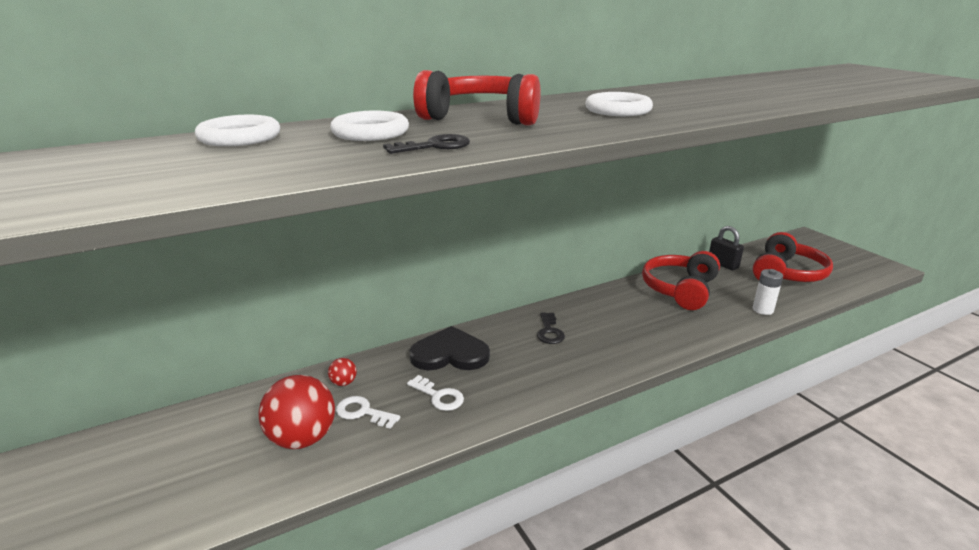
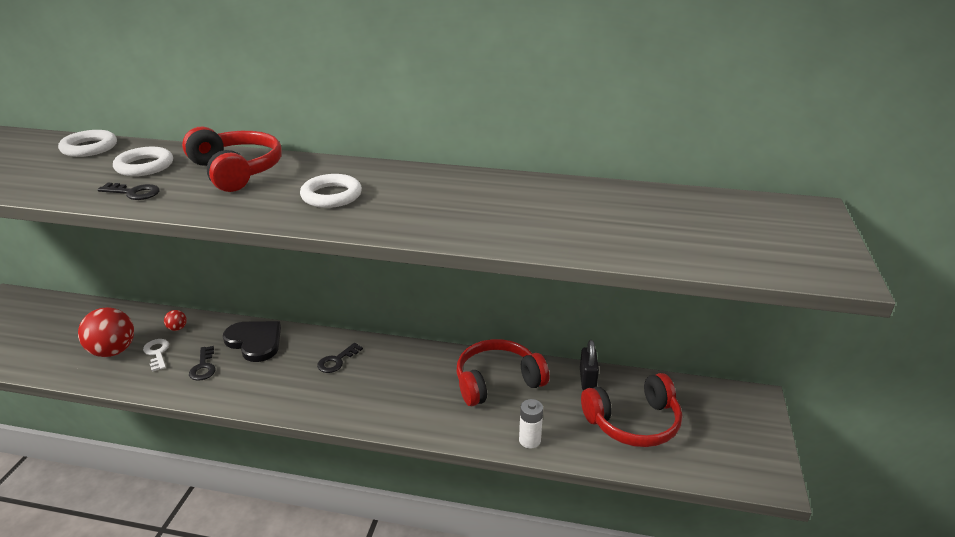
camera: 40 degrees right, 5 degrees up
(439, 396) = (203, 367): white key -> black key

